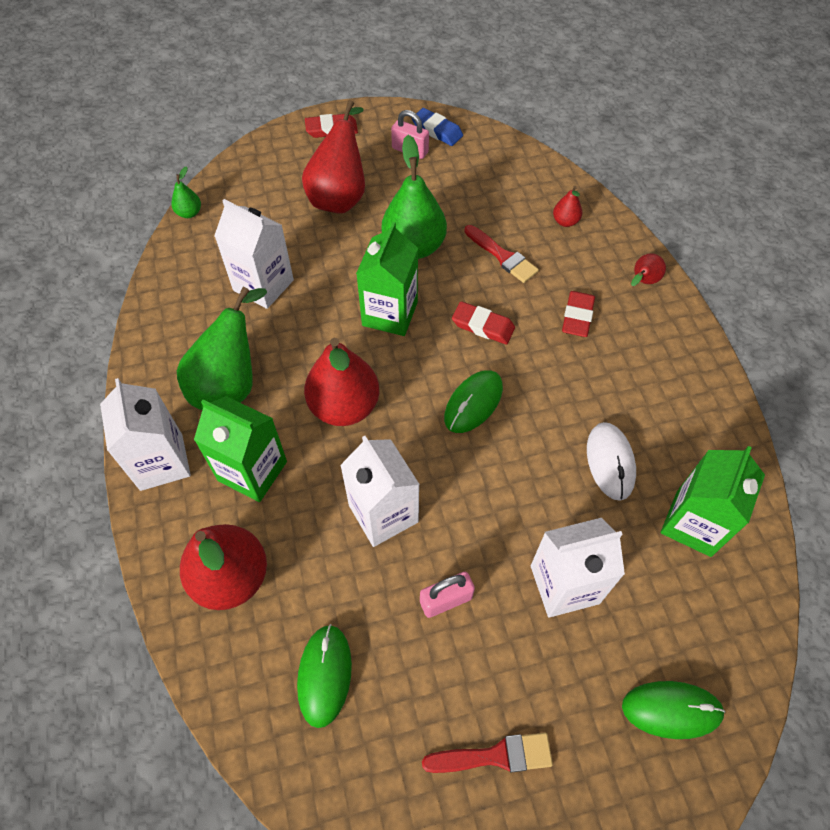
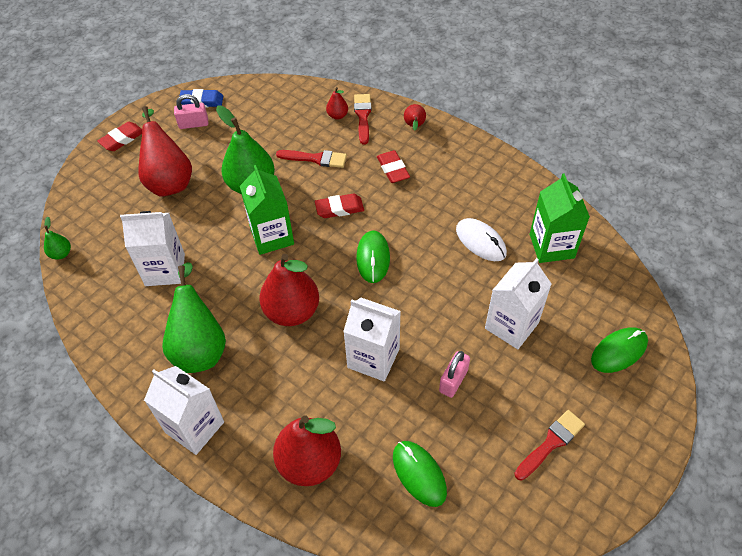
camera: 35 degrees left, 5 degrees down
(252, 471) = (265, 390): green carton -> none
(593, 237) = (363, 116): none -> red brush

